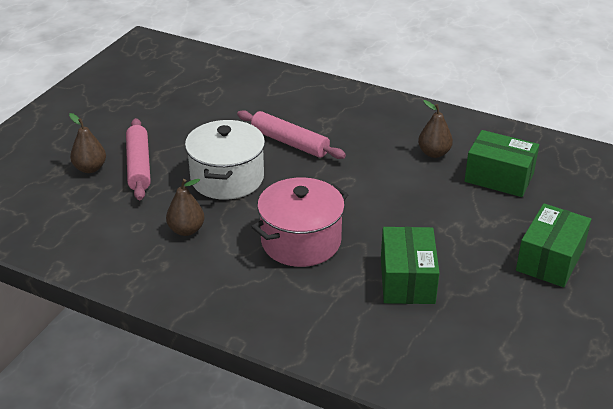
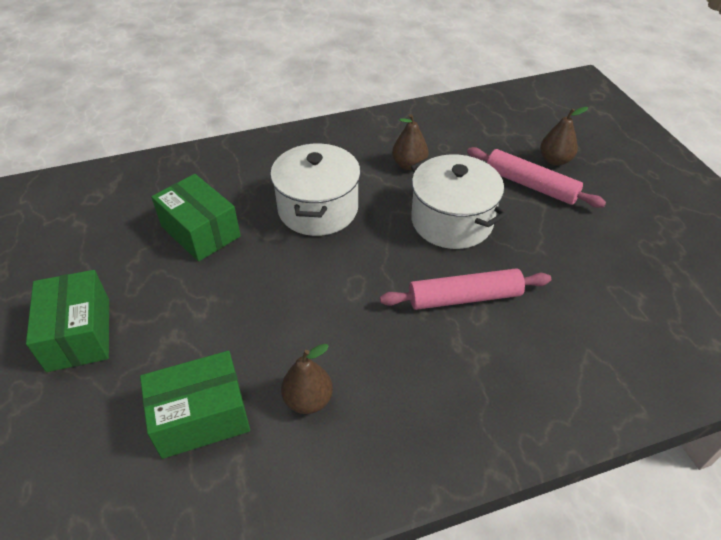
camera: 135 degrees right, 10 degrees up
(301, 241) = (318, 209): pink pot -> white pot

